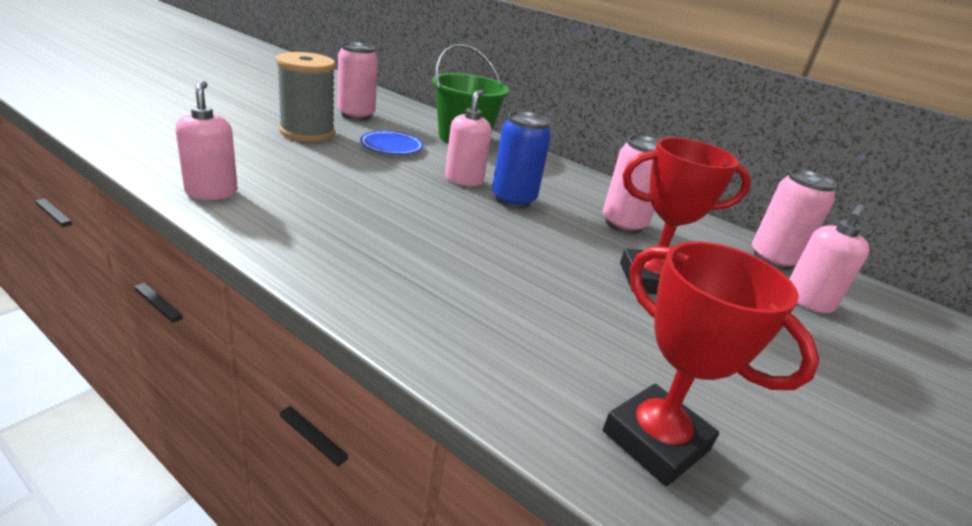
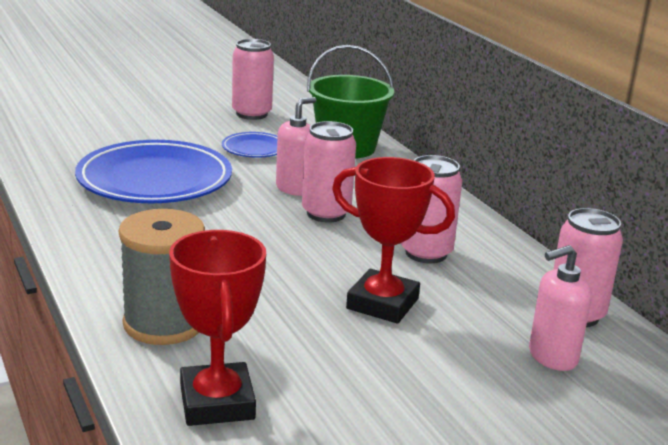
camera: 30 degrees right, 5 degrees down
(211, 192) = (52, 173): pink soap dispenser -> none
(307, 132) = (183, 128): grey spool -> grey spool (164, 323)
(331, 187) = (155, 180): none -> blue plate
(513, 200) = (326, 213): blue can -> pink can

